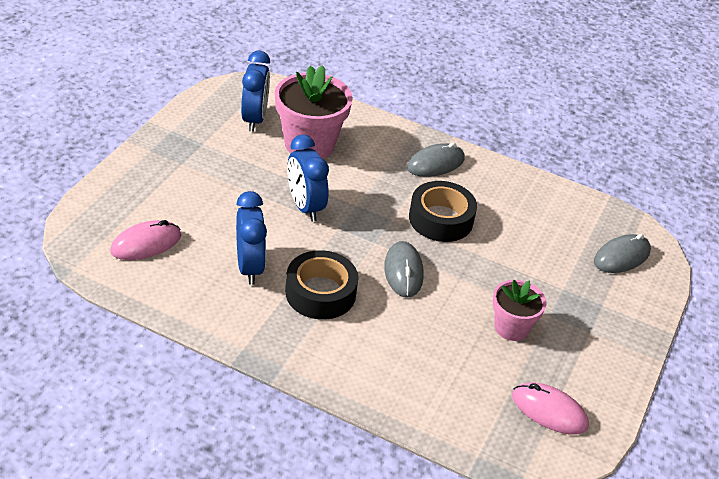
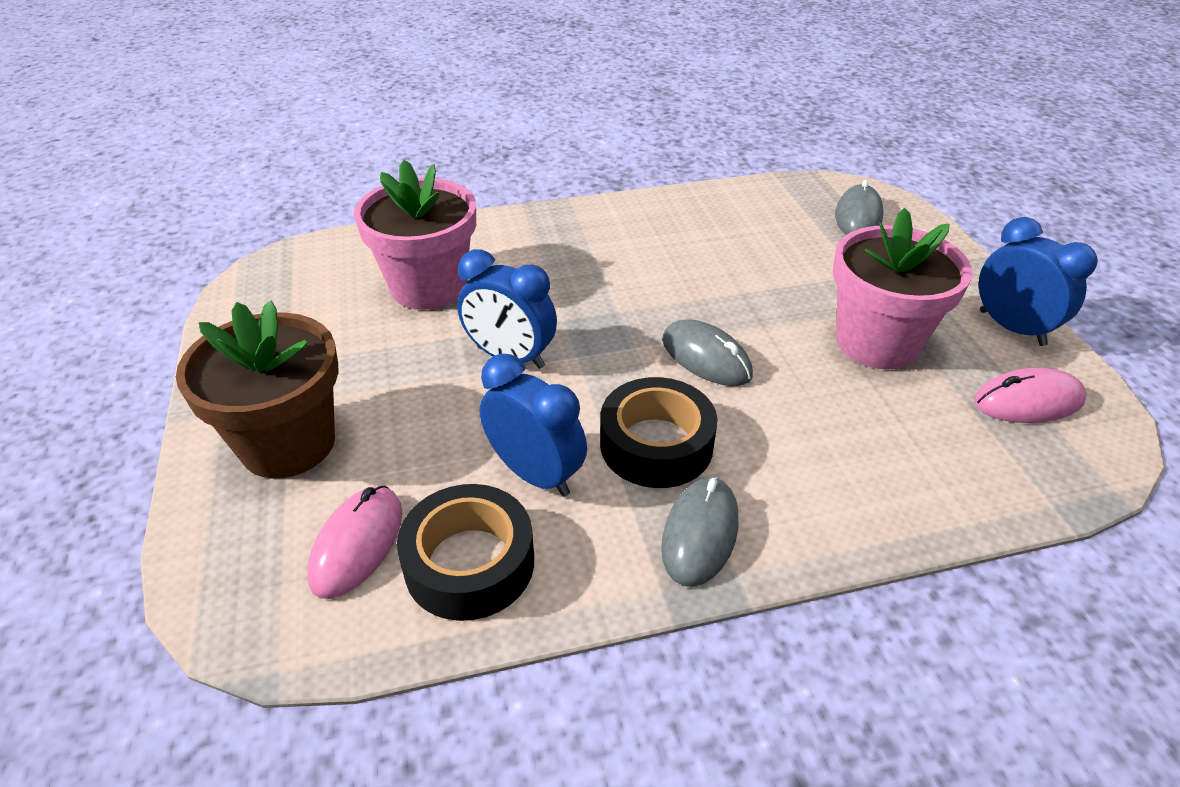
camera: 35 degrees left, 0 degrees up
(163, 182) = (288, 443): none -> brown flower pot
(254, 119) = (327, 297): blue clock -> blue clock (1011, 328)
(435, 164) = (587, 231): grey mouse -> grey mouse (700, 534)
(441, 219) = (666, 280): black tape -> black tape (469, 563)
(511, 327) = (877, 343): pink flower pot -> pink flower pot, size x1.68

